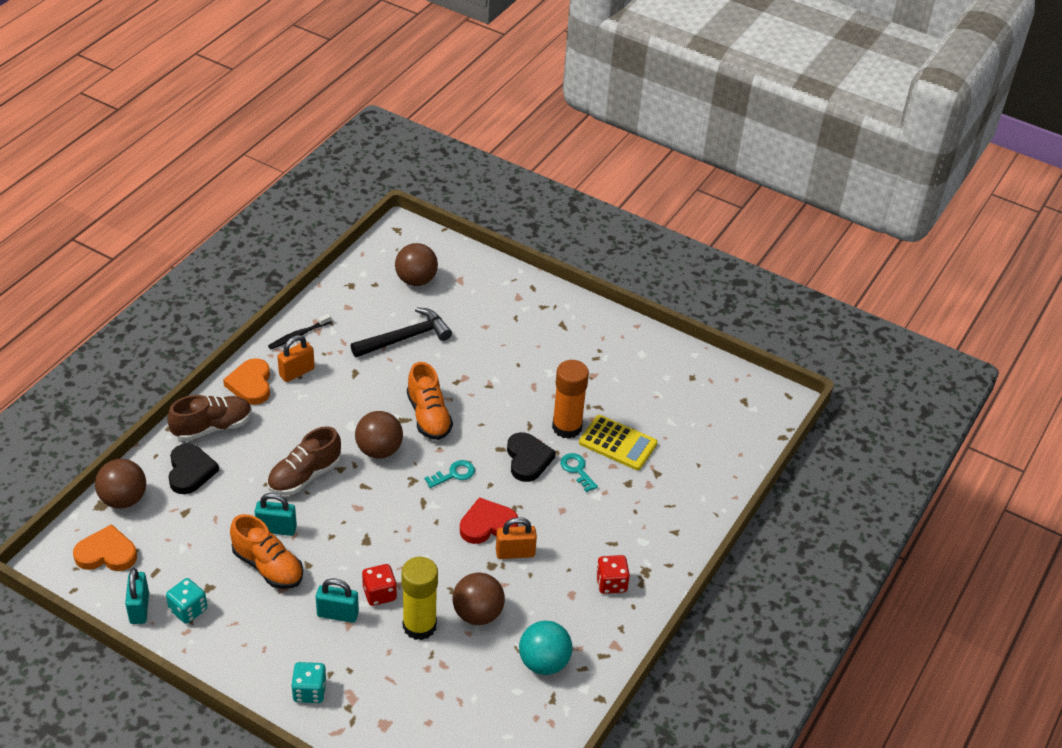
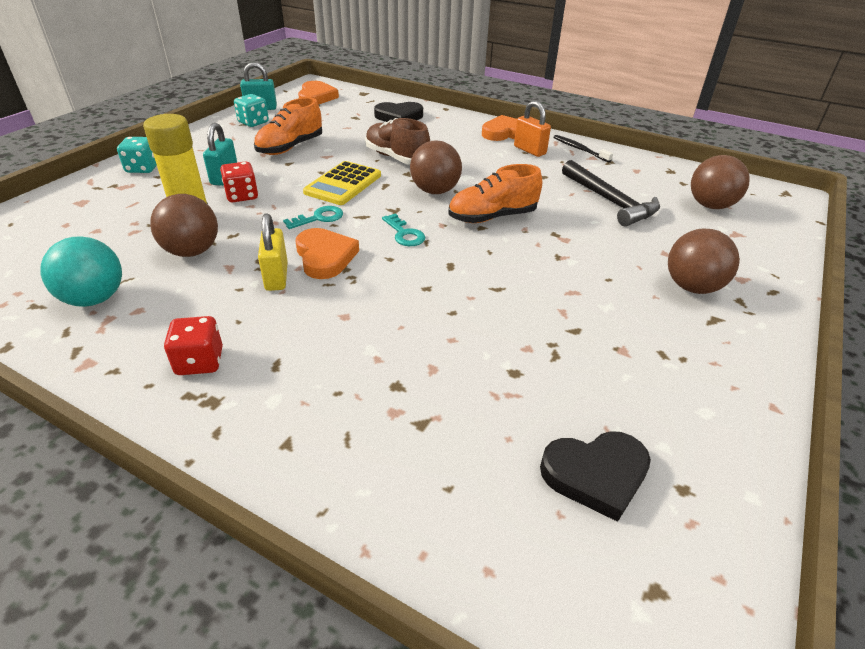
camera: 90 degrees right, 5 degrees down
(124, 499) = (369, 99): brown ball -> brown ball (692, 287)
(212, 427) = (450, 122): brown shoe -> none
(276, 529) = (333, 149): turquoise padlock -> none
(487, 524) = (325, 257): red heart -> orange heart
(515, 553) = (276, 277): orange padlock -> yellow padlock
(528, 459) = (435, 287): black heart -> black heart (596, 475)
(567, 427) = (502, 322): orange glue stick -> none
(577, 470) = (420, 330): turquoise key -> turquoise key (319, 218)
(617, 443) = (481, 375): yellow calculator -> yellow calculator (343, 184)

